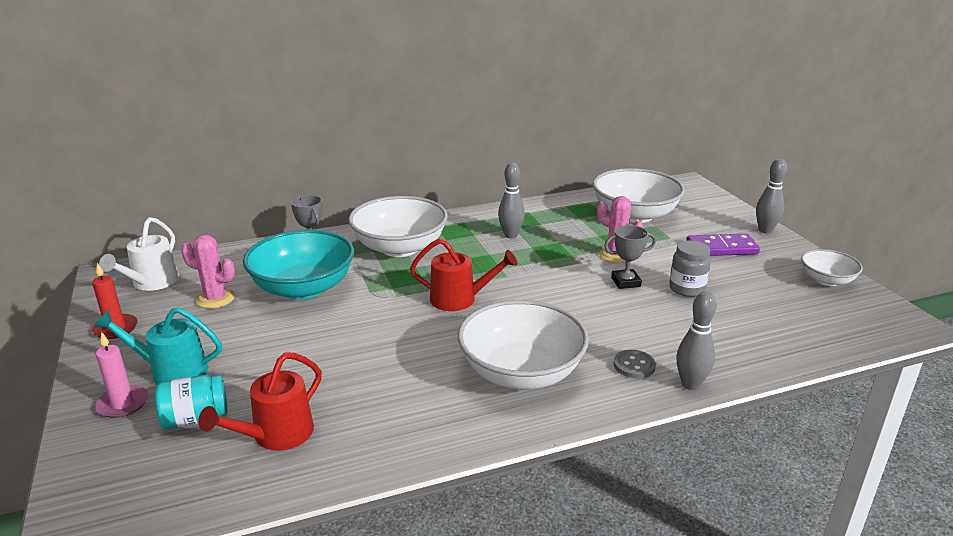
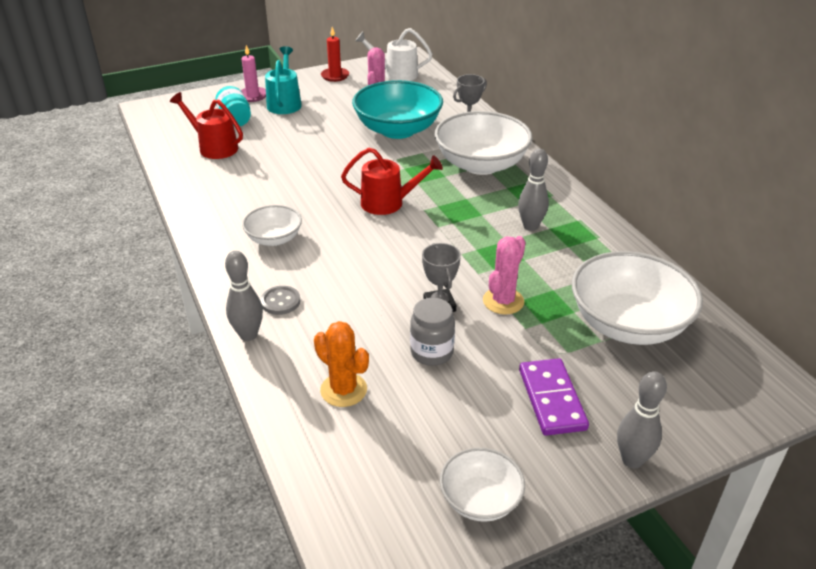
camera: 85 degrees right, 10 degrees up
(460, 299) = (389, 203): red watering can -> red watering can turned 90 degrees counterclockwise
(521, 372) = (274, 239): white bowl -> white bowl, size x0.54
(746, 330) = (343, 390): none -> orange cactus

